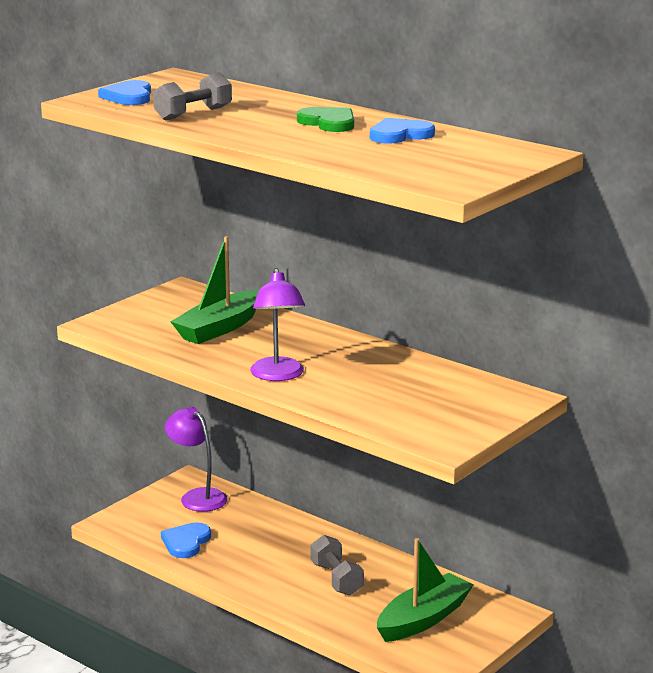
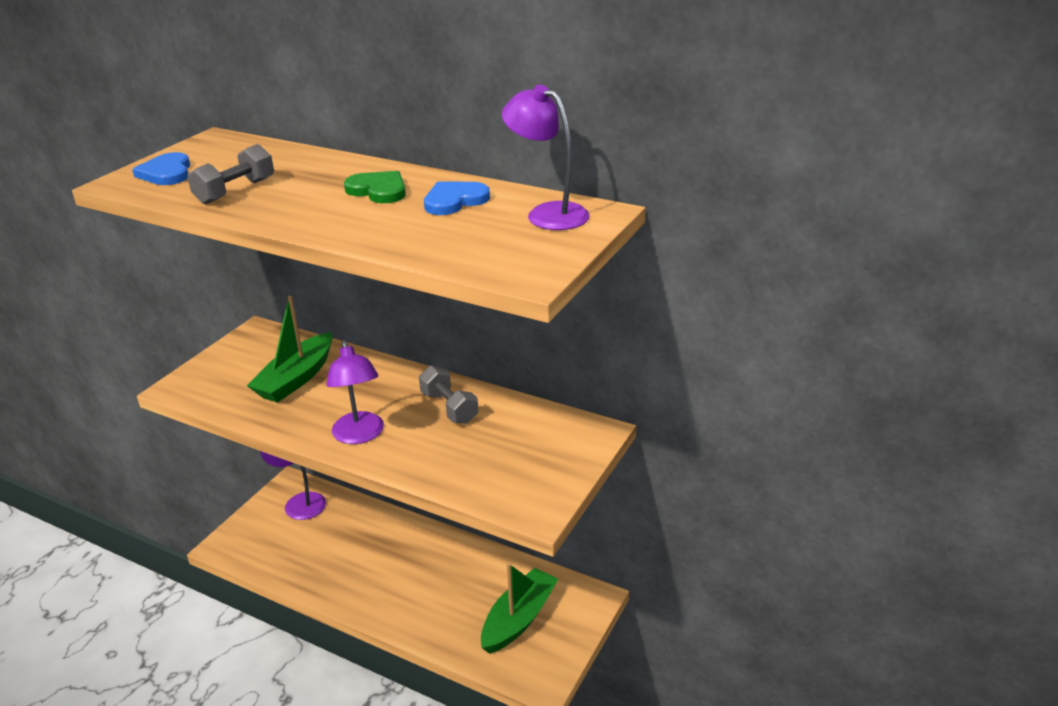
camera: 10 degrees left, 10 degrees up
(186, 542) = (294, 559): blue heart -> none
(336, 579) = (434, 582): grey dumbbell -> grey dumbbell (449, 407)
(486, 149) = (547, 213): none -> purple lamp

